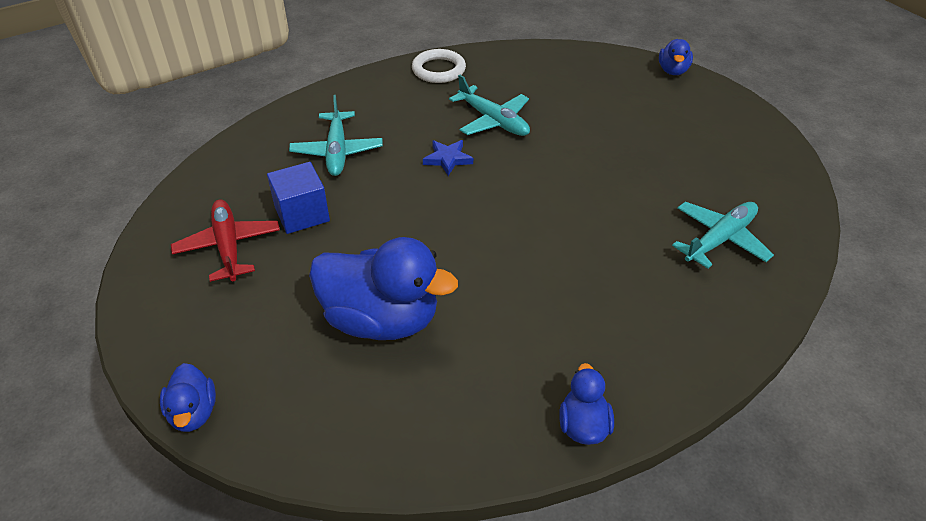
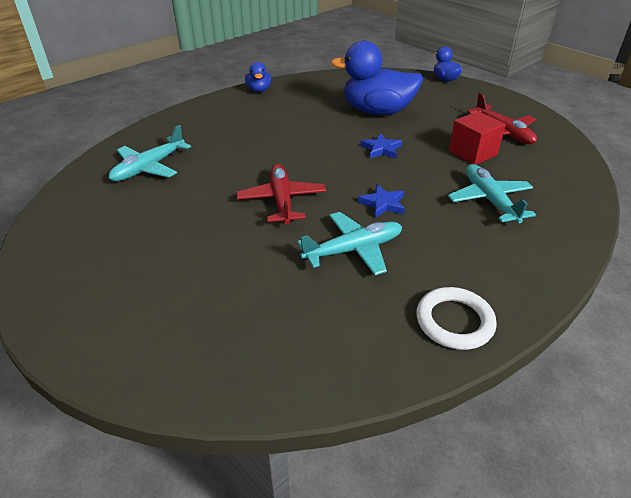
camera: 170 degrees right, 5 degrees down
(302, 214) = (472, 153): blue cube -> red cube
(414, 234) = (381, 149): none -> blue star
(493, 120) = (353, 250): turquoise plane -> turquoise plane turned 120 degrees clockwise
(552, 174) = (282, 200): none -> red plane
(673, 71) = (105, 368): blue duck -> none

